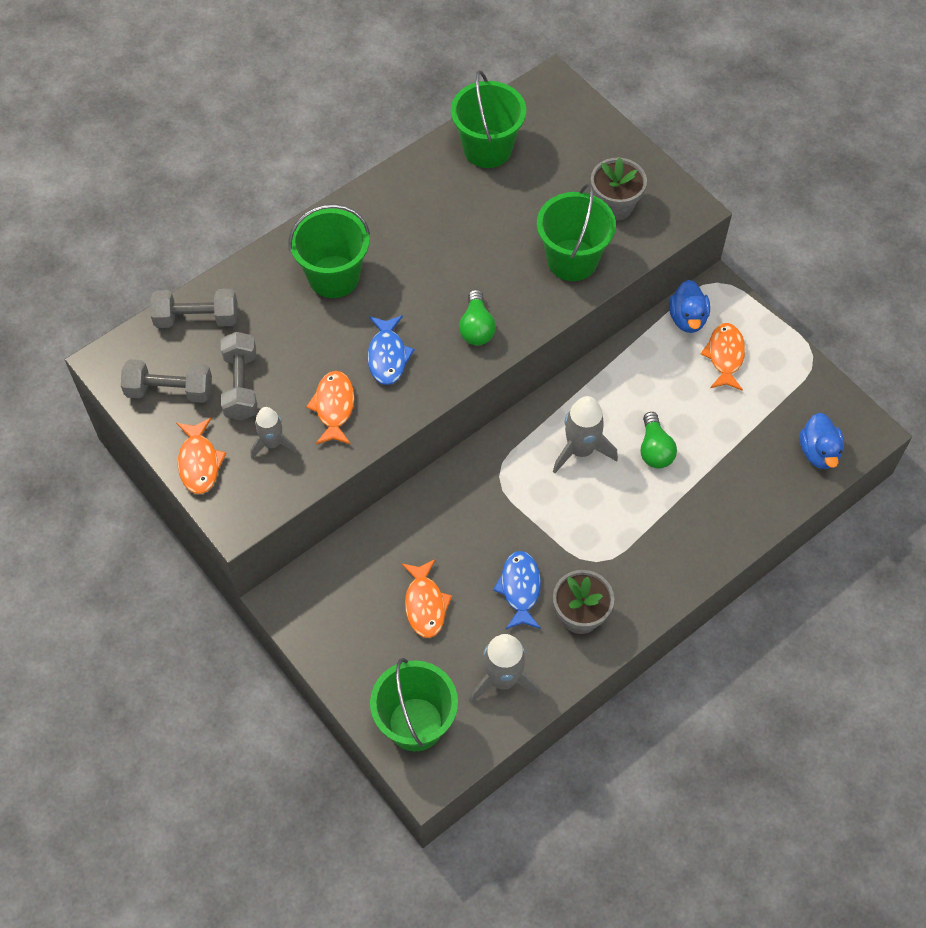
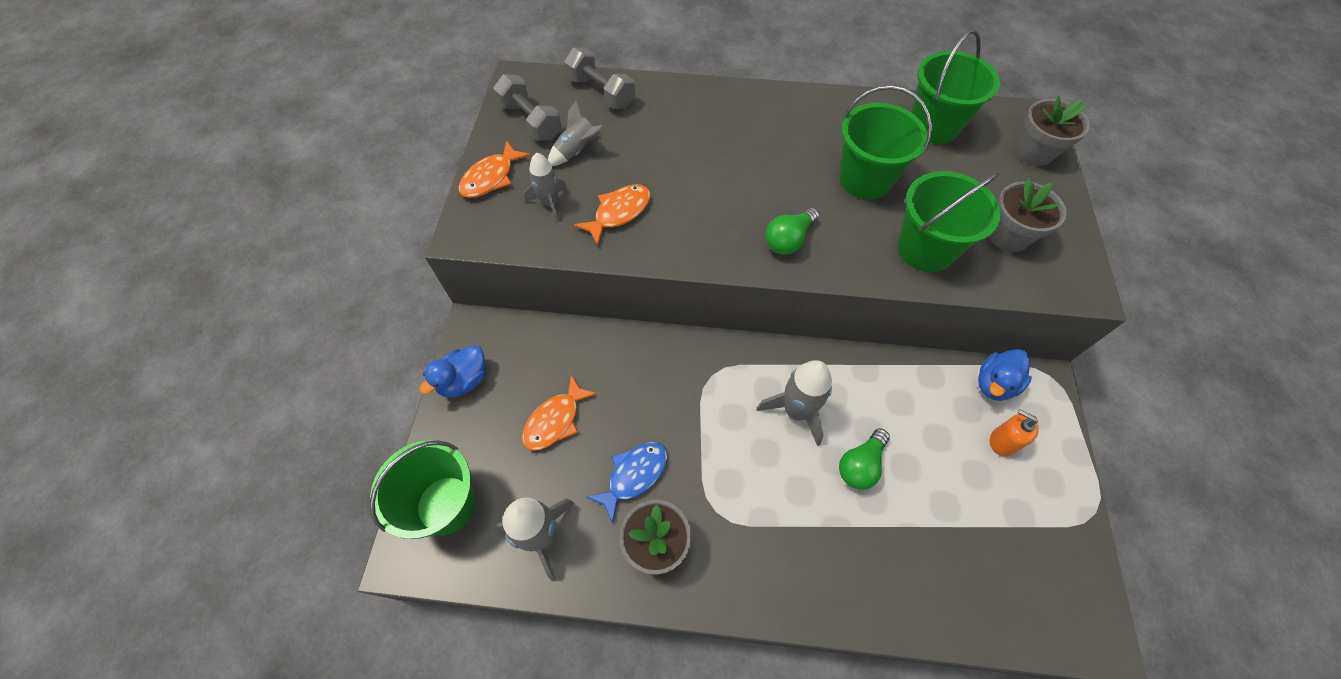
camera: 45 degrees right, 0 degrees up
(241, 385) = (576, 151): grey dumbbell -> grey rocket
(334, 277) = (721, 130): green bucket -> green bucket (865, 179)
(387, 356) = (698, 208): blue fish -> none
(575, 118) = (1034, 152): none -> grey flower pot
(725, 356) = (1002, 441): orange fish -> orange soap dispenser
(818, 452) = (1023, 608): blue duck -> blue duck (464, 381)

